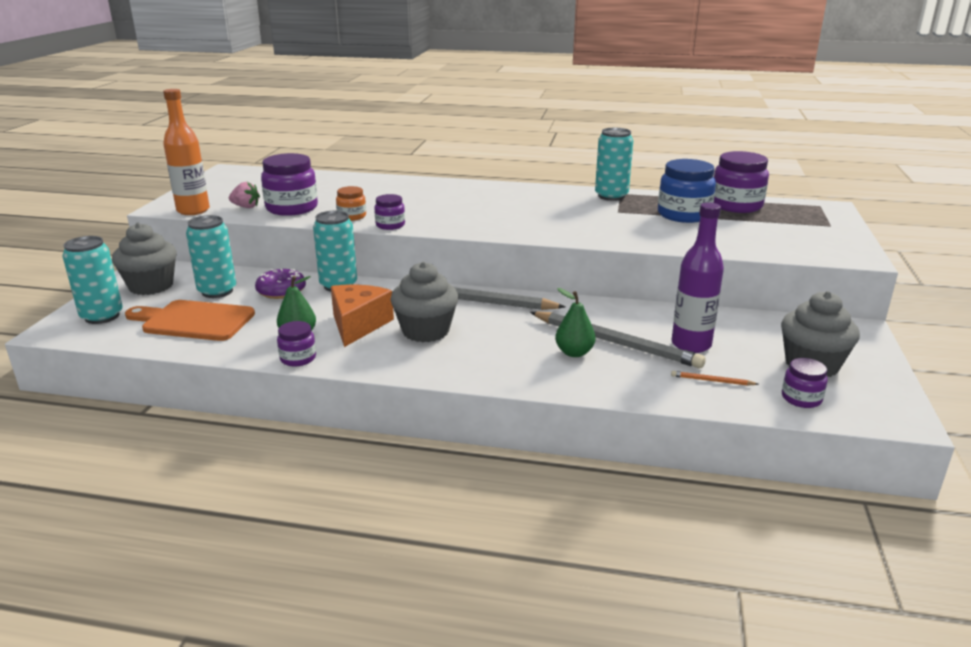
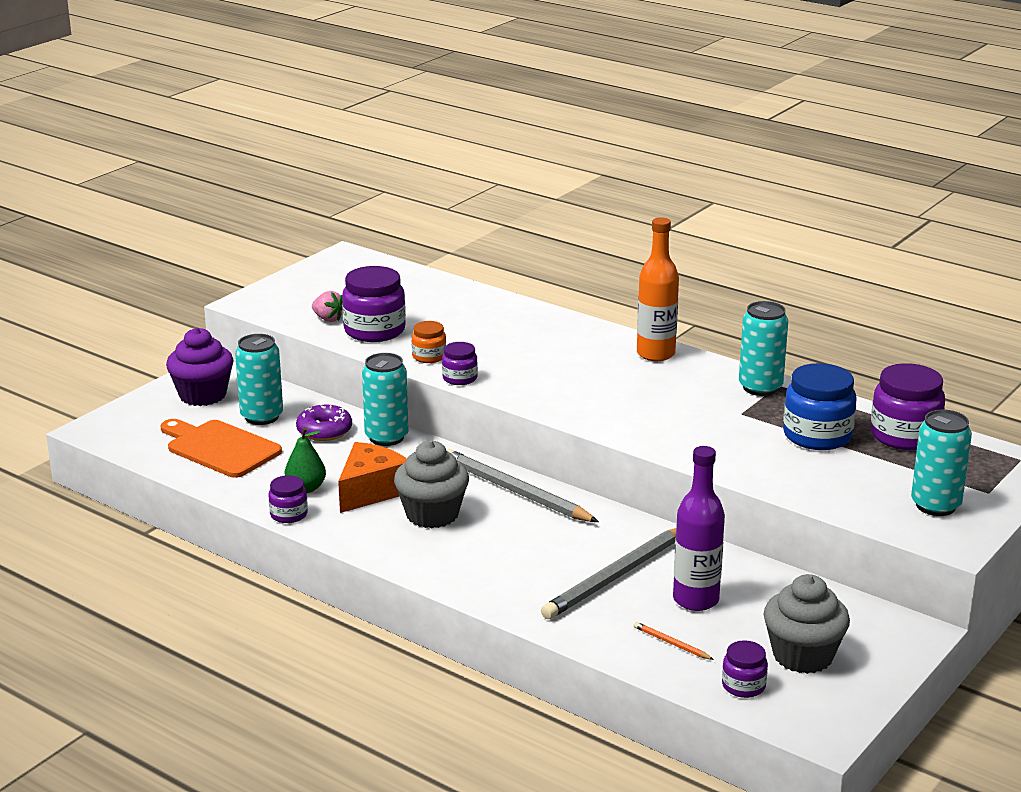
camera: 25 degrees right, 0 degrees up
(102, 316) = (140, 422): turquoise can -> turquoise can (935, 505)
(151, 286) = (202, 395): grey cupcake -> purple cupcake
(193, 210) = (271, 313): orange bottle -> orange bottle (655, 354)
(574, 353) = (561, 577): green pear -> none
(615, 342) = (616, 577): grey pencil -> grey pencil turned 75 degrees clockwise

